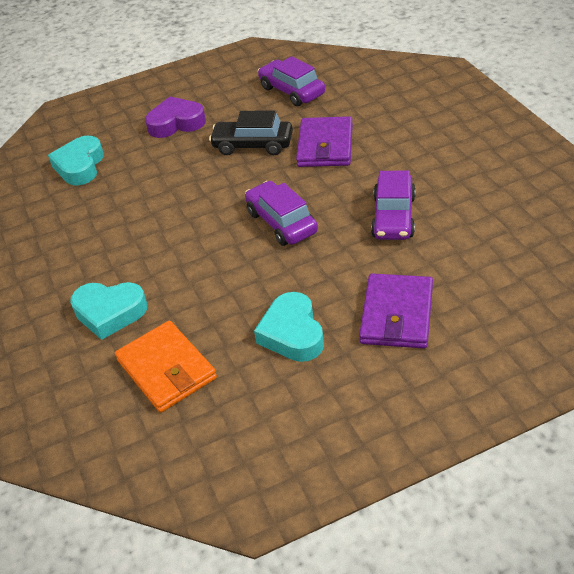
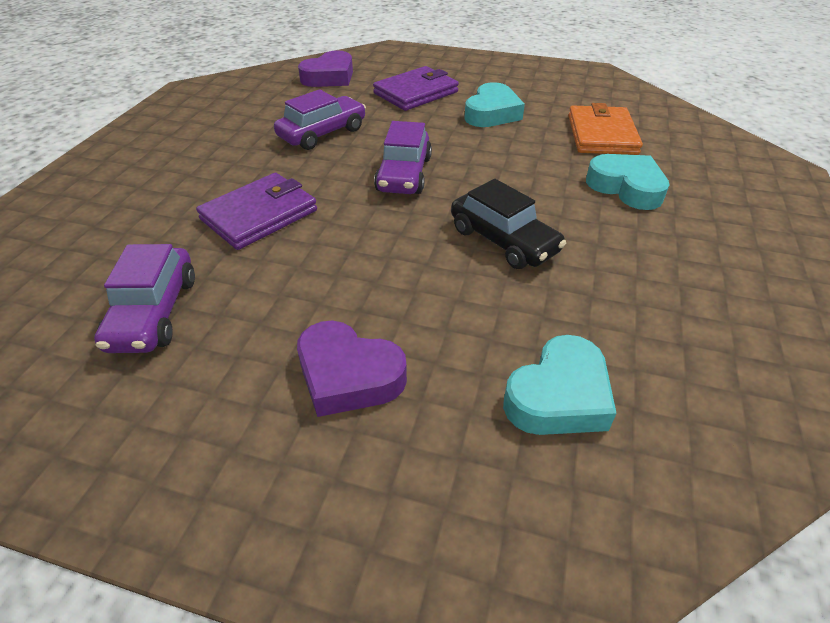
camera: 145 degrees left, 0 degrees up
(253, 145) = (315, 264): black car -> black car (503, 240)
(509, 280) = (329, 77): none -> purple heart

